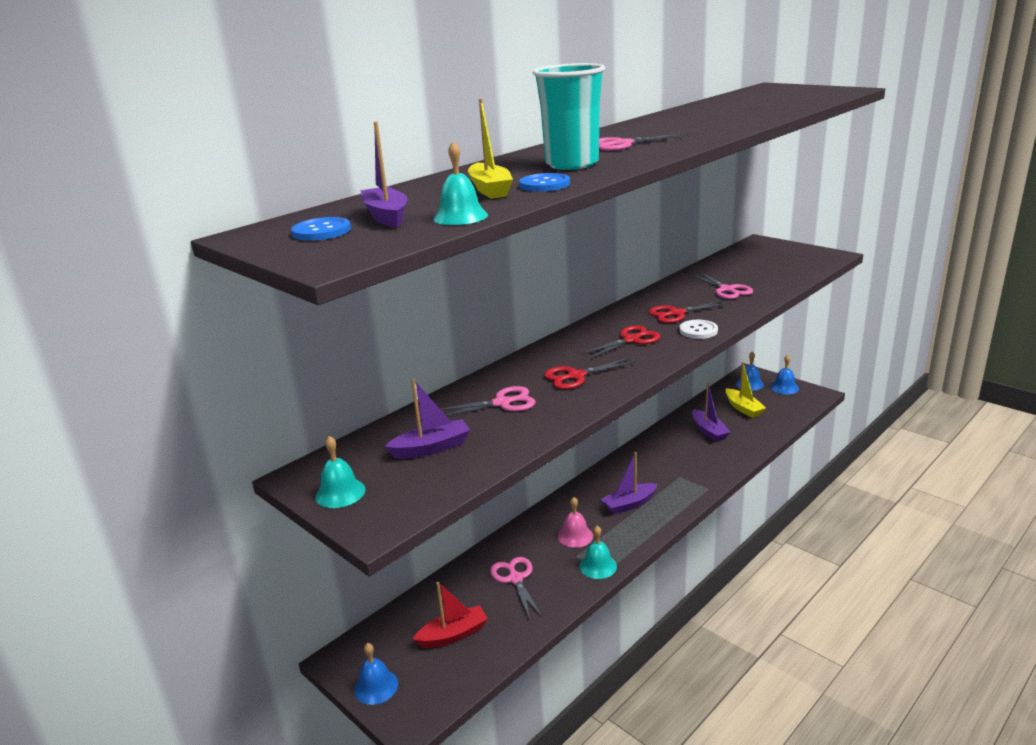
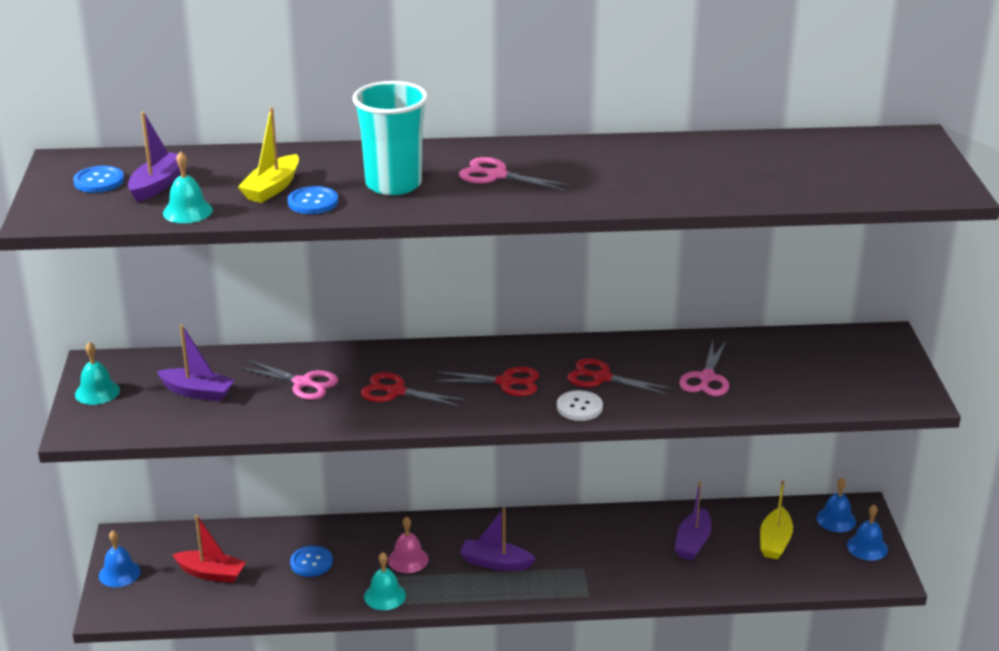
camera: 40 degrees right, 5 degrees up
(515, 579) = (311, 562): pink scissors -> blue button

